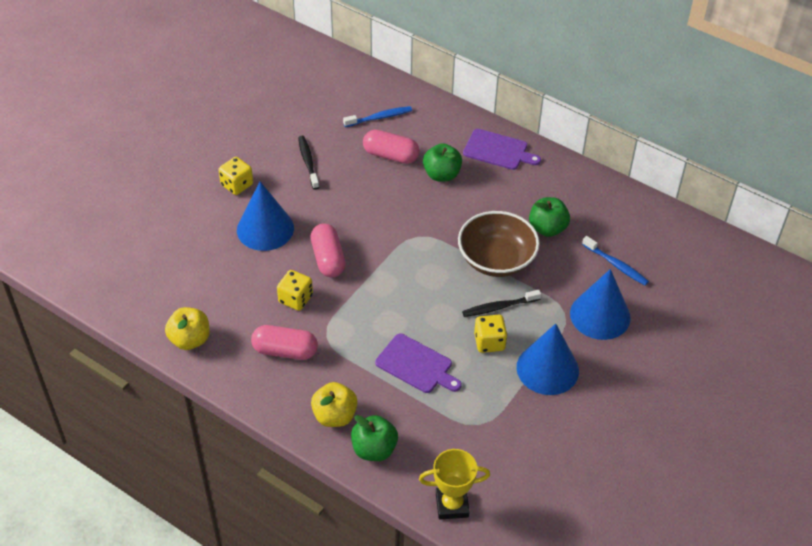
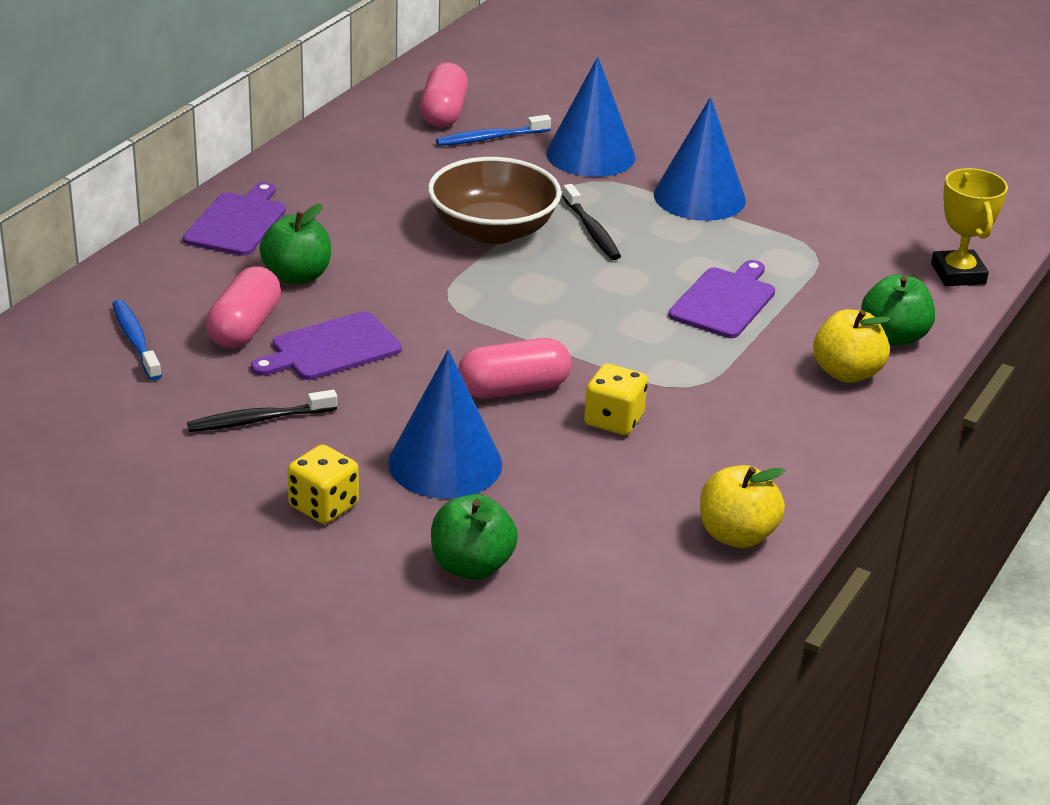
camera: 95 degrees left, 15 degrees down
(285, 351) = (732, 426): pink capsule -> pink capsule (444, 113)
(370, 188) = (331, 348): none -> purple cutting board
(489, 342) = (662, 240): yellow dice -> none
(547, 228) = (421, 186): green apple -> green apple (471, 566)
(616, 265) = (491, 138): blue toothbrush -> blue toothbrush turned 150 degrees counterclockwise

